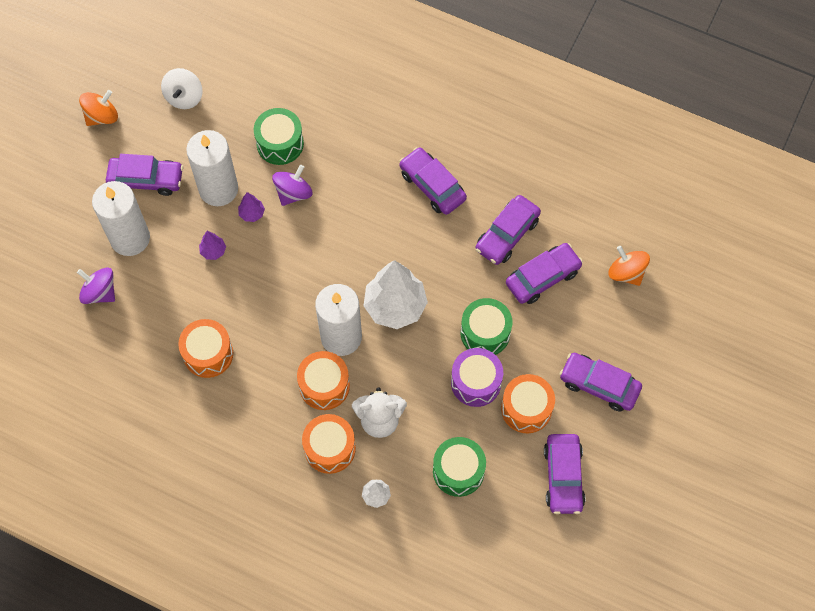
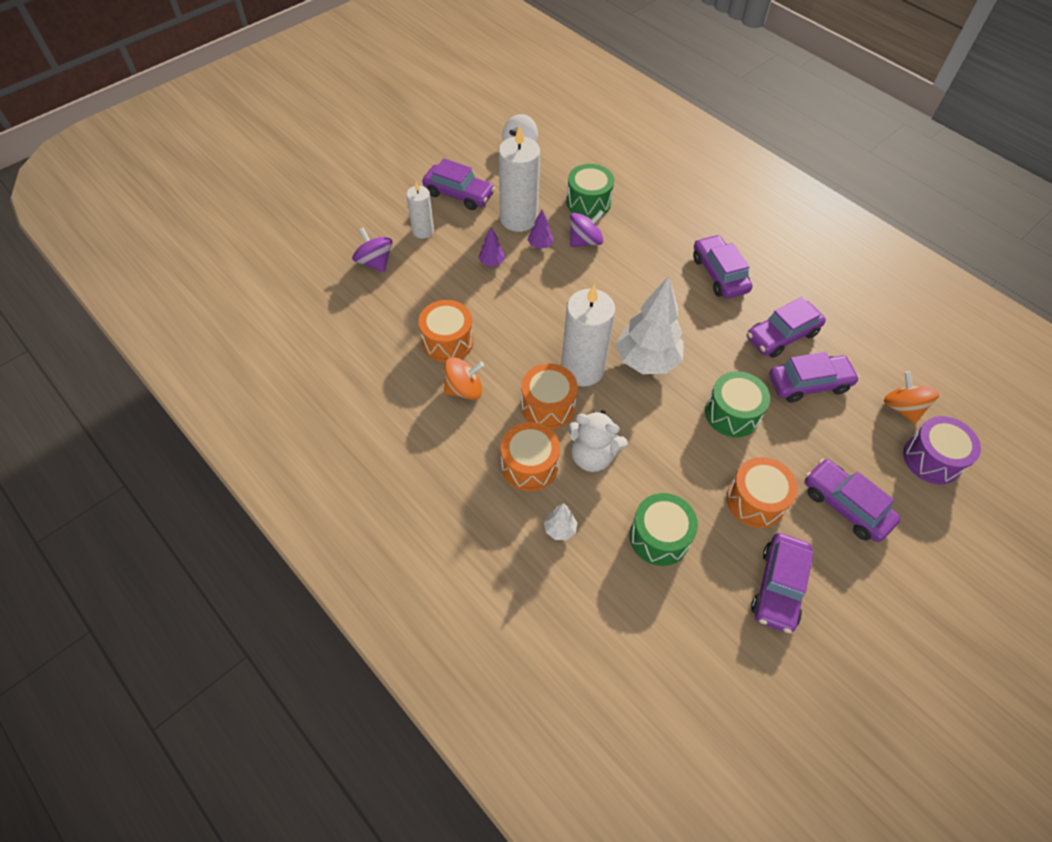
camera: 20 degrees right, 10 degrees down
(102, 116) = (444, 141): orange spinning top -> orange spinning top (464, 389)
(130, 238) = (423, 231): white candle -> white candle, size x0.57
(476, 382) = (707, 456): purple drum -> purple drum (932, 459)

